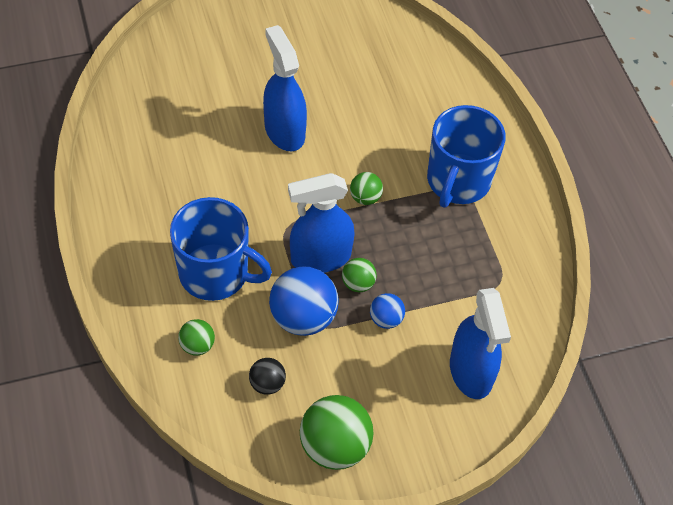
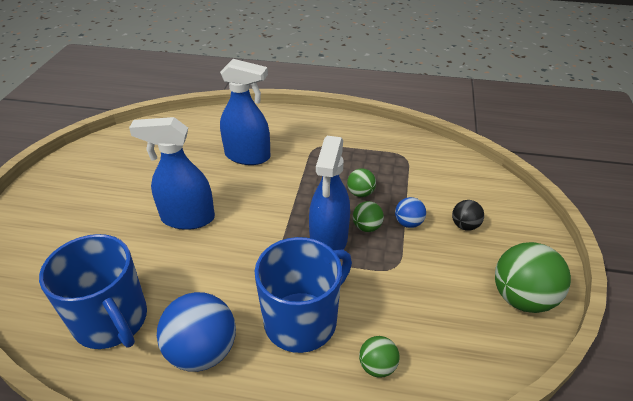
camera: 60 degrees left, 15 degrees down
(267, 384) = (442, 324): black ball -> black ball (465, 226)
(303, 317) = (383, 273): blue ball -> blue ball (202, 351)
(365, 198) = (289, 195): green ball -> green ball (360, 193)
(458, 181) = (308, 146): blue mug -> blue mug (112, 321)
(471, 372) = (474, 195): blue spray bottle -> blue spray bottle (248, 156)

